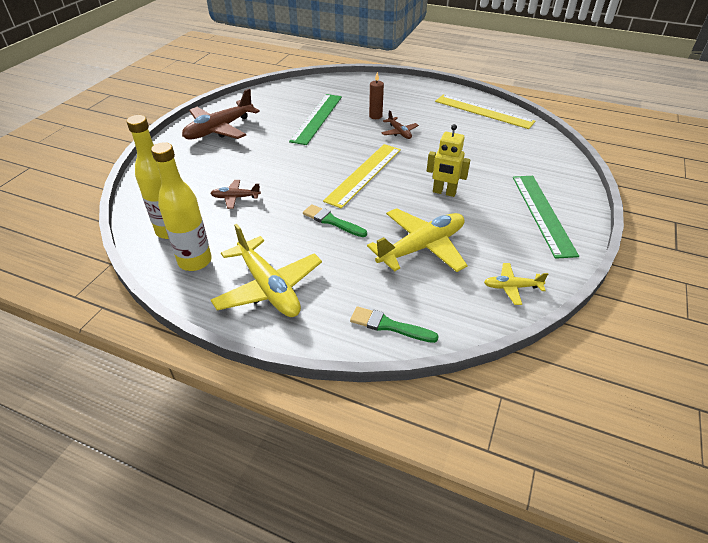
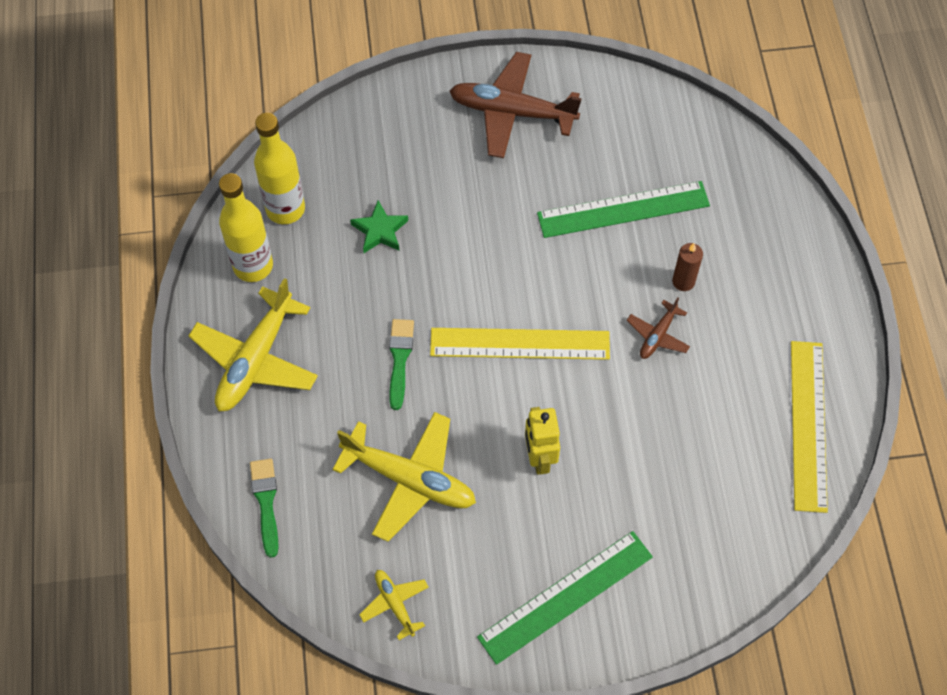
camera: 60 degrees right, 20 degrees up
(235, 197) = (380, 231): brown plane -> green star

